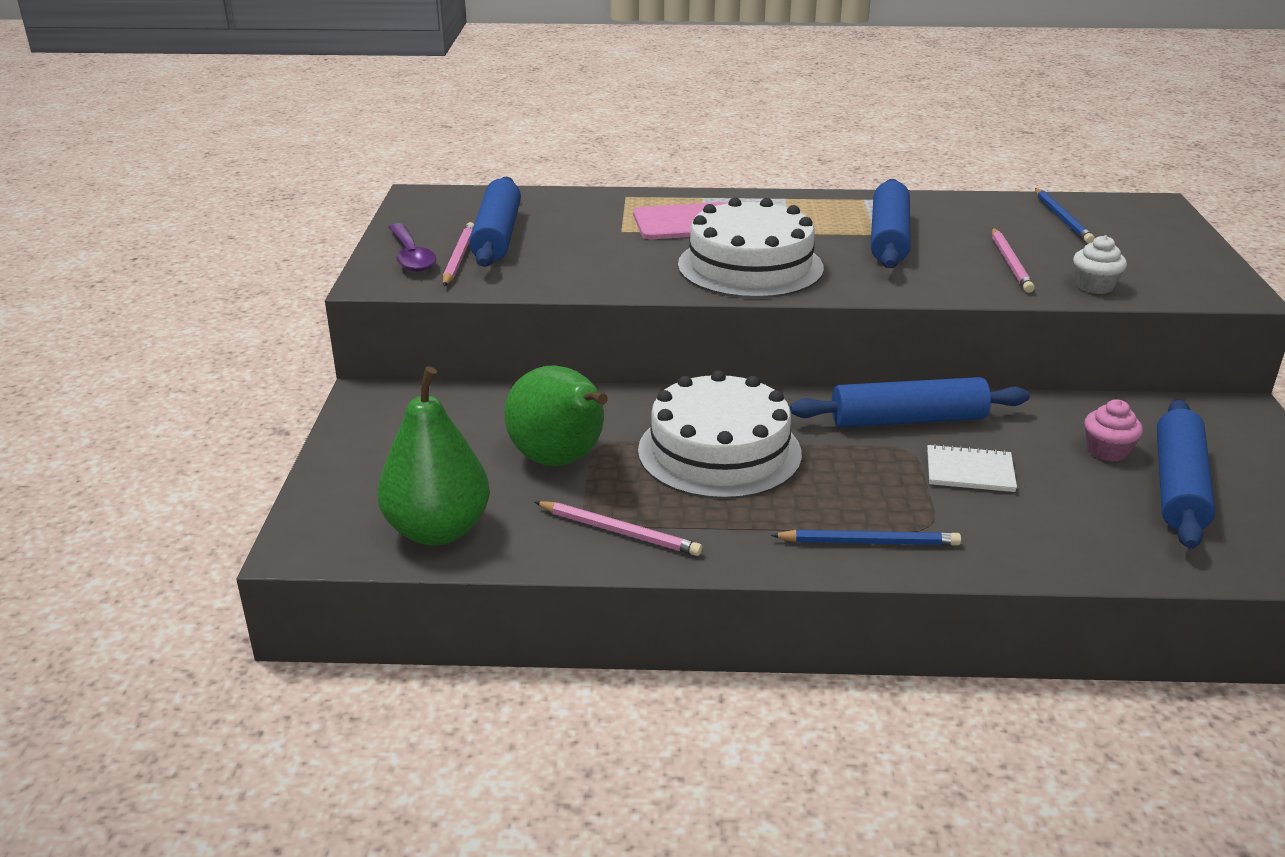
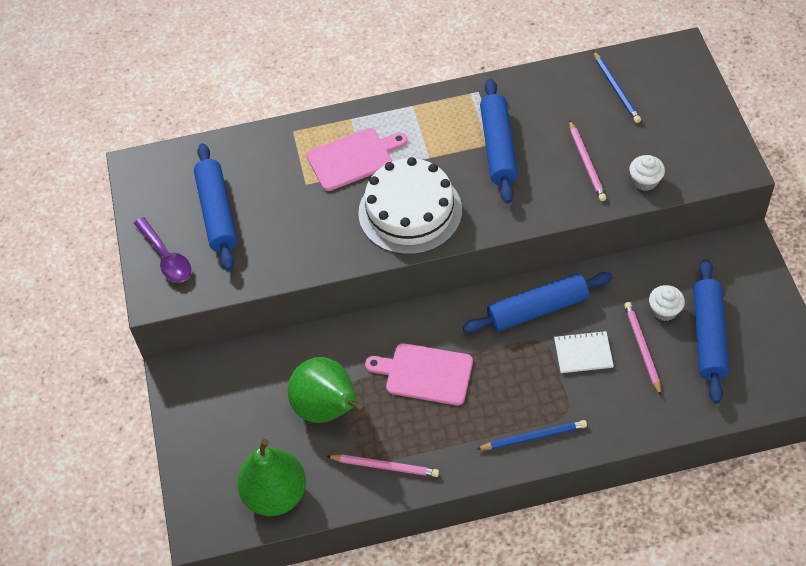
camera: 10 degrees left, 25 degrees up
(458, 257) = (201, 250): pink pencil -> pink pencil (642, 348)
(719, 452) = (425, 374): white cake -> pink cutting board
(1107, 451) = (664, 310): pink cupcake -> white cupcake

